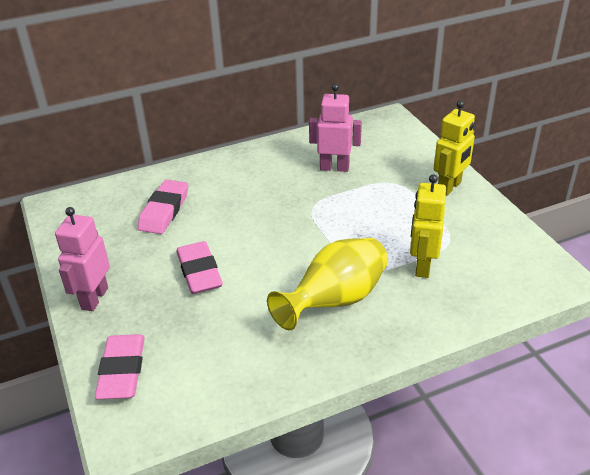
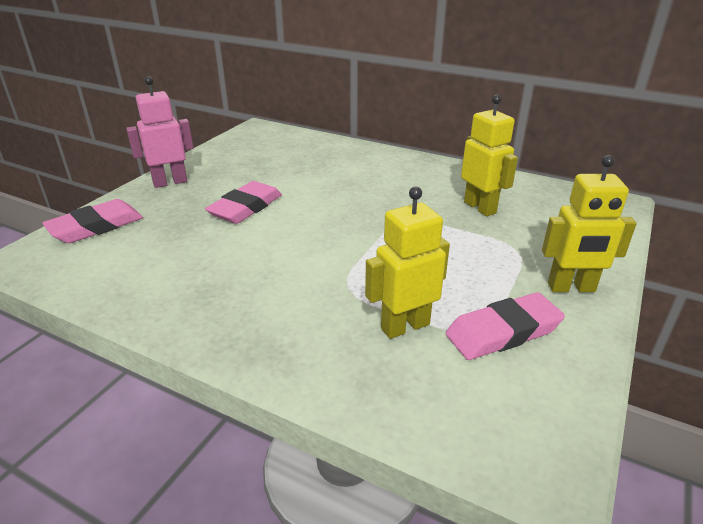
camera: 50 degrees right, 5 degrees down
(164, 211) = (303, 163): pink eraser -> pink eraser (503, 332)
(334, 167) = (480, 207): pink robot -> yellow robot
(335, 301) = (281, 292): yellow vase -> none

